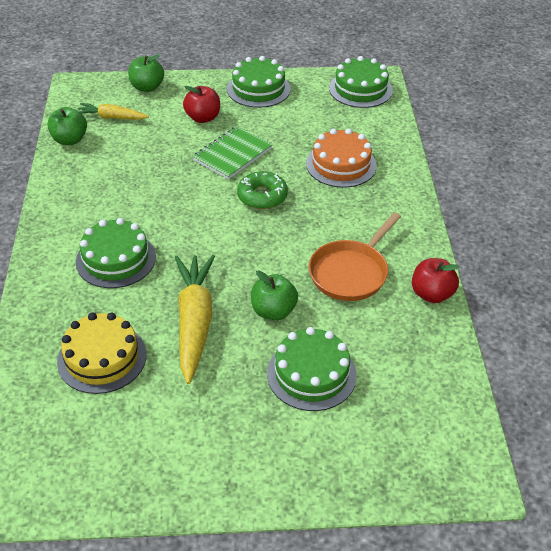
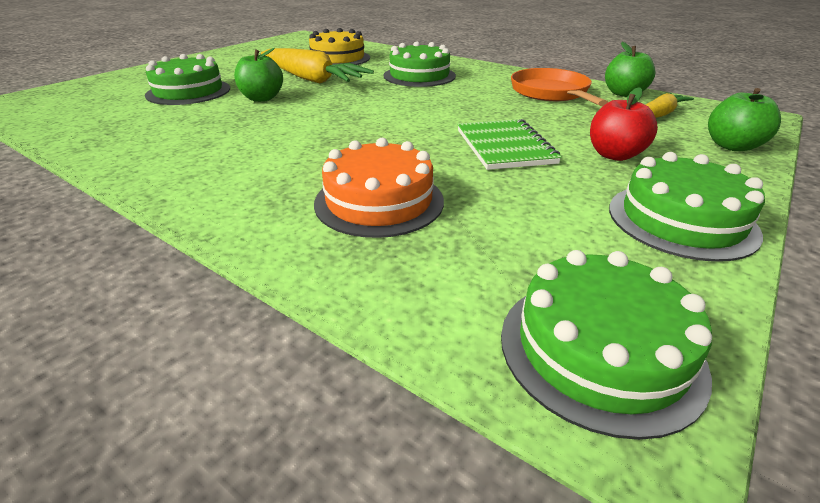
camera: 130 degrees right, 10 degrees down
(262, 196) = (402, 137): green donut -> none
(351, 272) = (222, 135): orange pan -> orange pan (551, 93)
(432, 294) = (107, 156): red apple -> none

